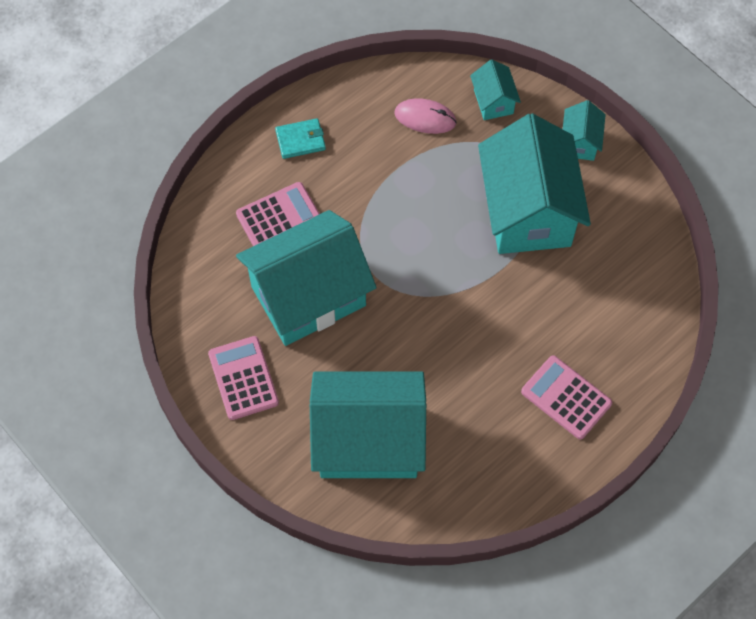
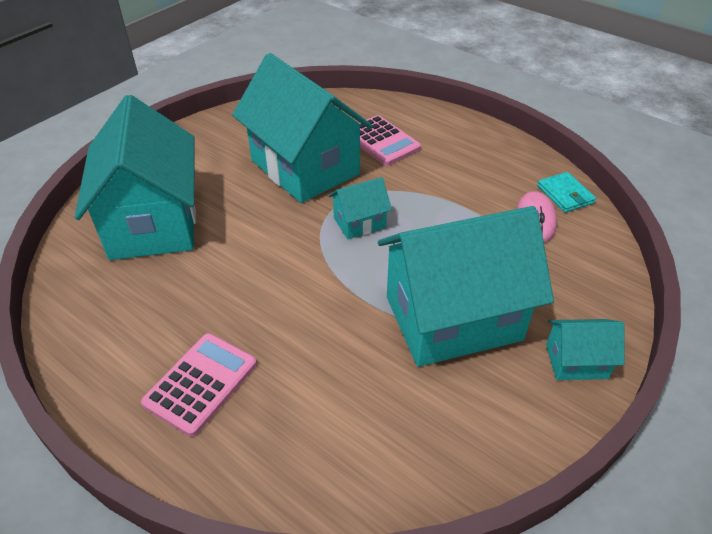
camera: 80 degrees right, 20 degrees down
(243, 378) = (218, 142): pink calculator -> none
(300, 140) = (467, 143): turquoise wallet -> turquoise wallet (565, 194)
(493, 101) = (588, 271): turquoise house -> turquoise house (359, 223)

